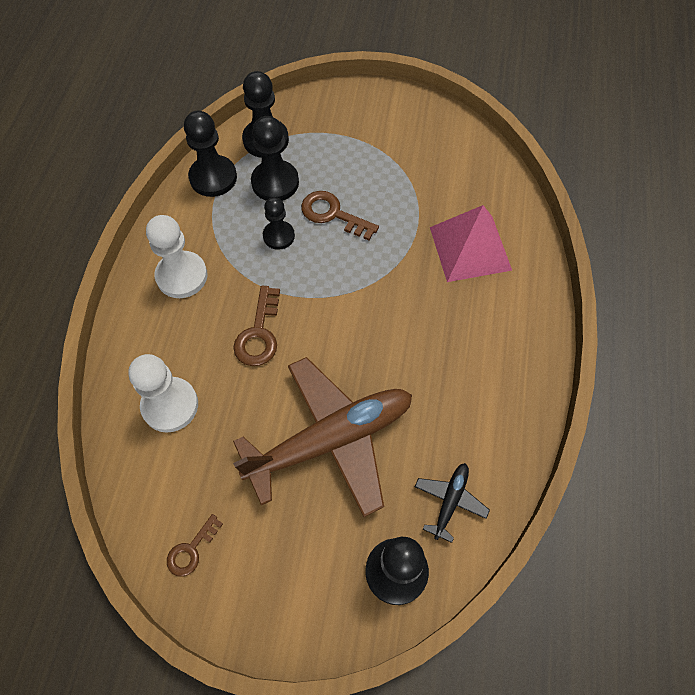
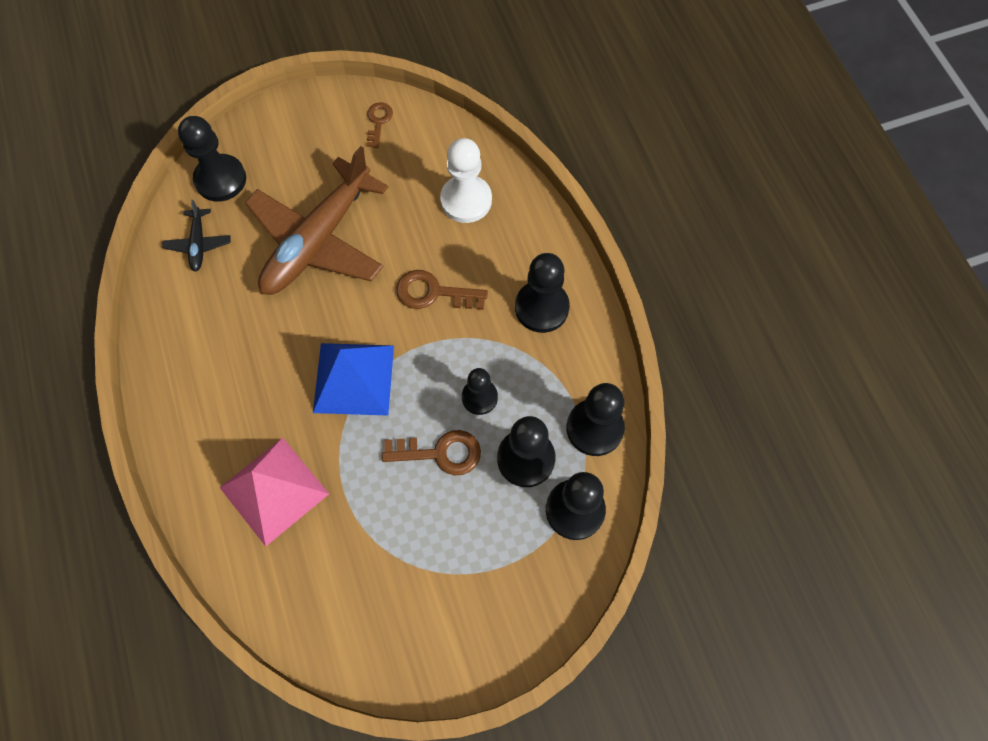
camera: 150 degrees right, 5 degrees up
(182, 276) = (542, 307): white pawn -> black pawn
(259, 334) = (433, 292): brown key -> brown key turned 60 degrees counterclockwise
(367, 297) = (354, 378): none -> blue pyramid

